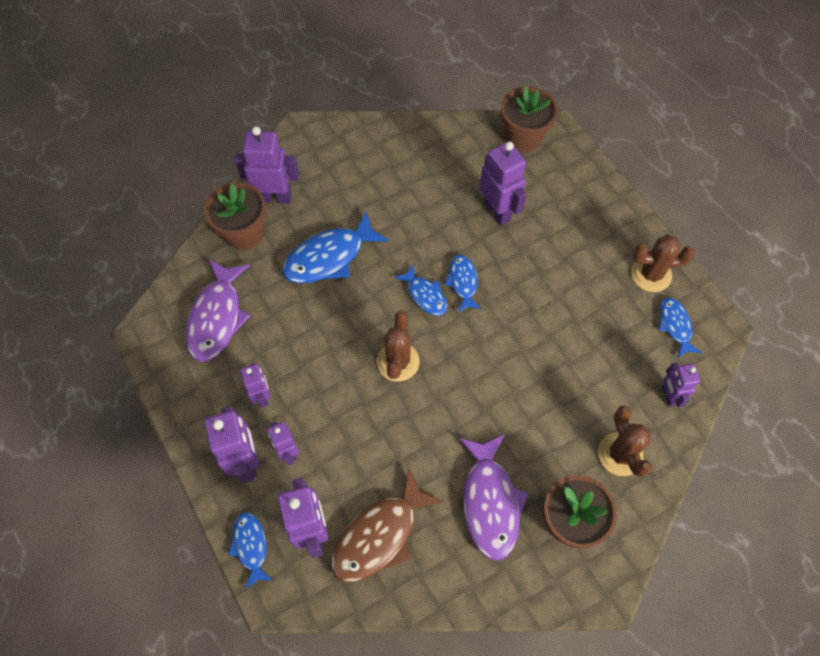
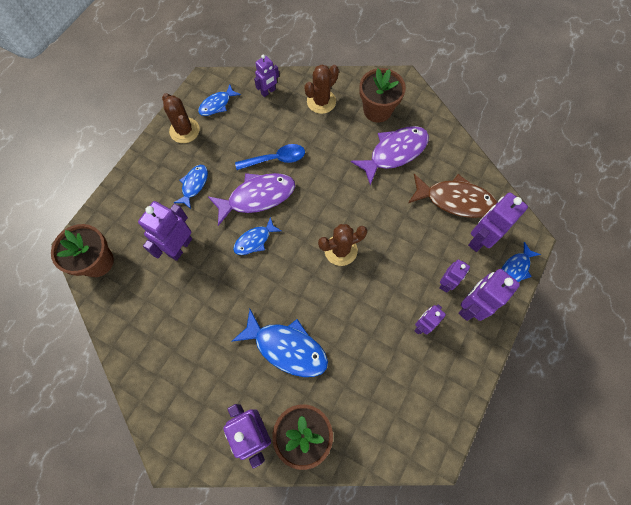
camera: 120 degrees left, 5 degrees up
(217, 317) = (388, 402): purple fish -> purple fish (257, 197)
(425, 295) = (279, 260): blue fish -> blue fish (194, 185)
(557, 354) = (276, 159): none -> blue spoon

